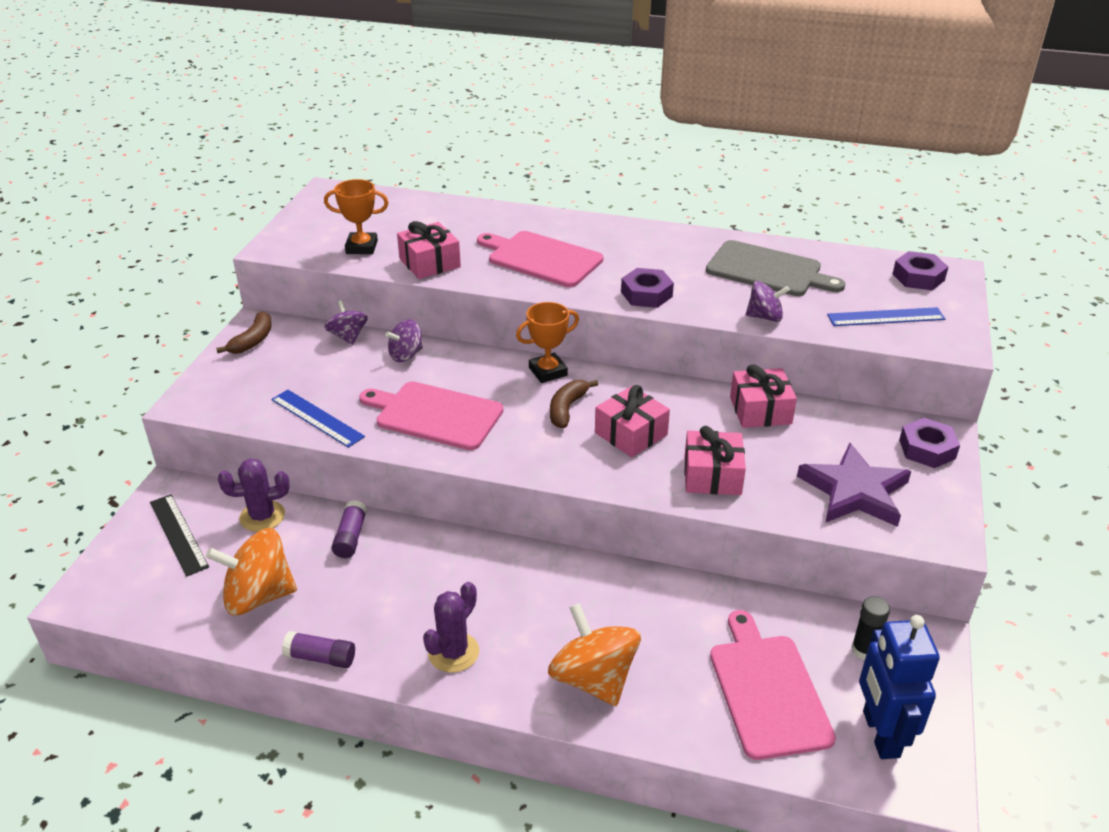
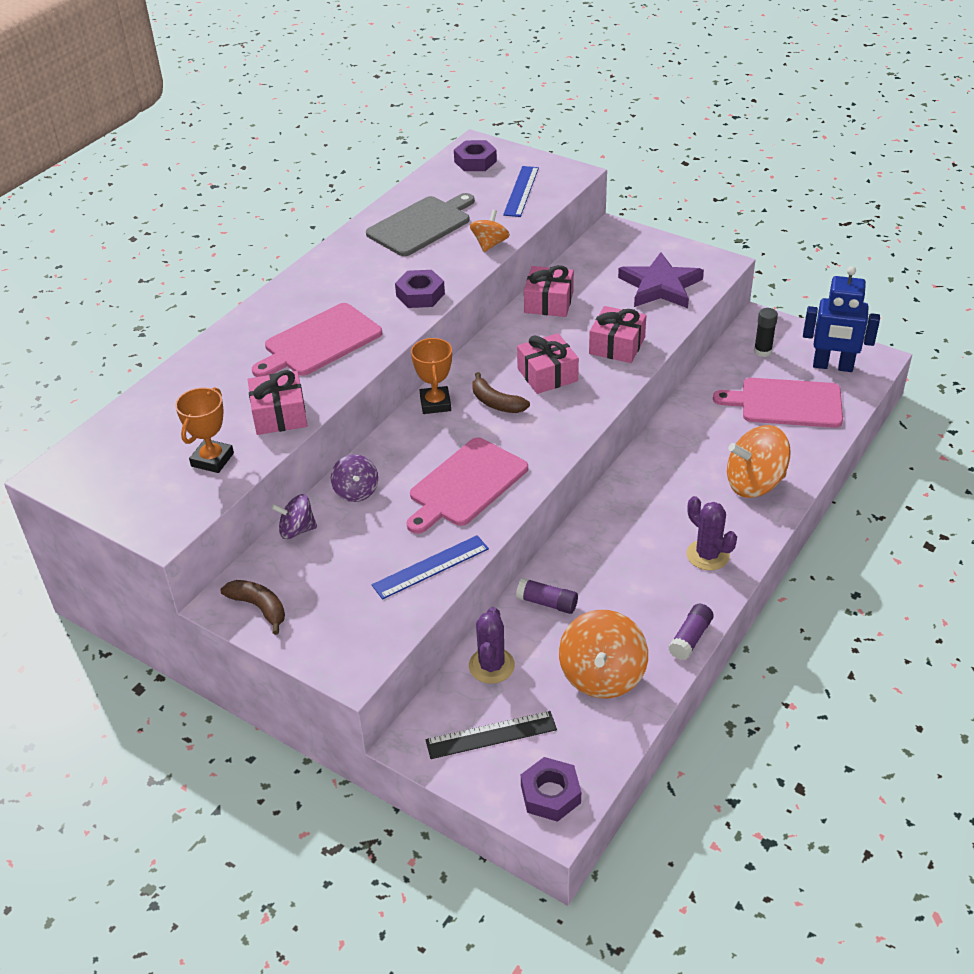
camera: 70 degrees left, 5 degrees up
(765, 317) = (490, 244): purple spinning top -> orange spinning top
(927, 449) = (628, 242): purple nut -> purple nut (550, 794)

